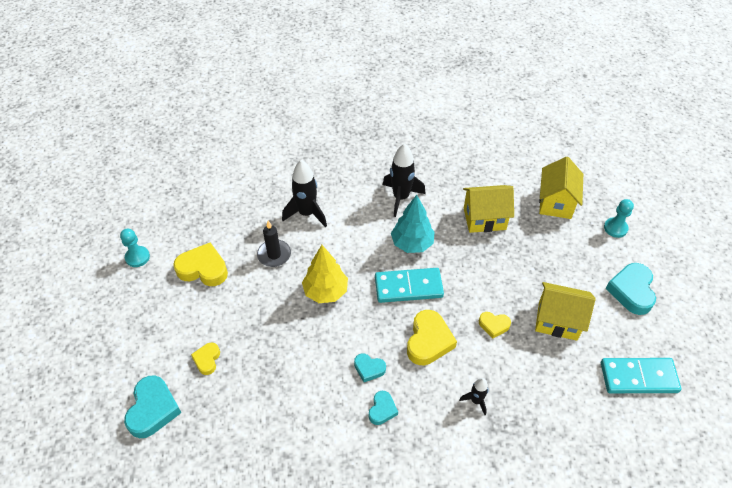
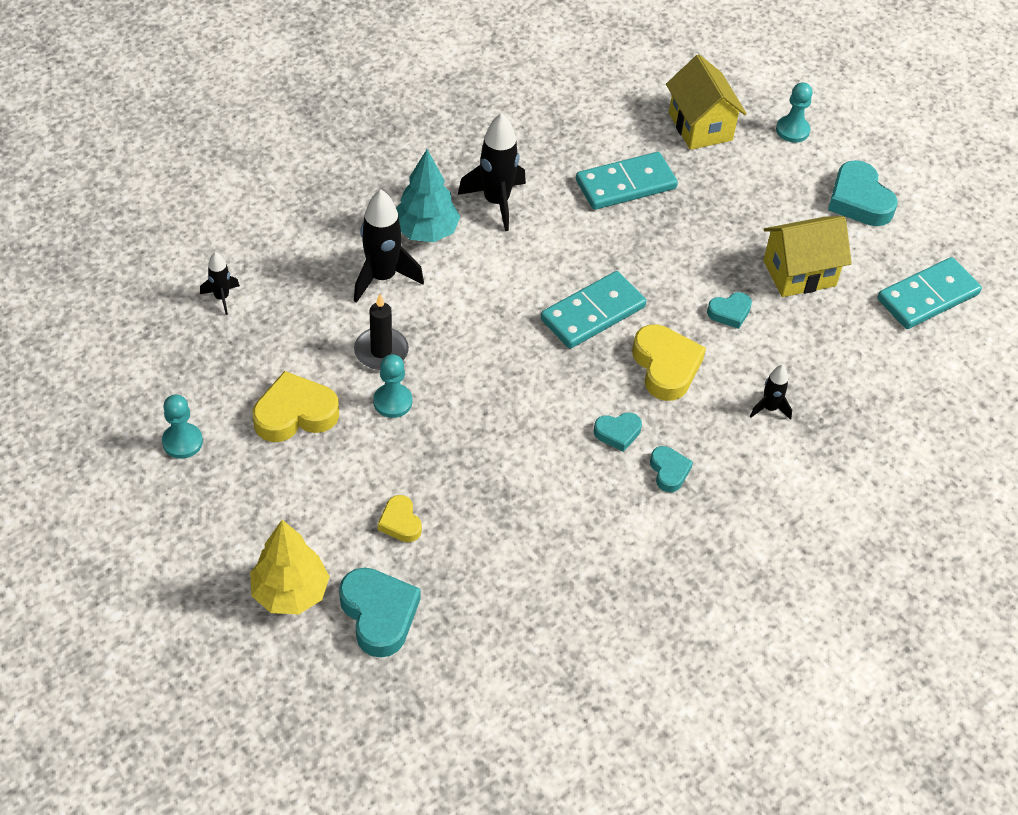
camera: 35 degrees left, 0 degrees up
(218, 189) = (222, 298): none -> black rocket
(257, 286) = (392, 402): none -> turquoise pawn
(325, 291) = (490, 366): yellow tree -> yellow tree (290, 593)
(412, 243) = (556, 256): turquoise tree -> turquoise tree (426, 232)
(484, 219) = (626, 184): yellow house -> turquoise domino
(493, 325) = (730, 312): yellow heart -> turquoise heart

